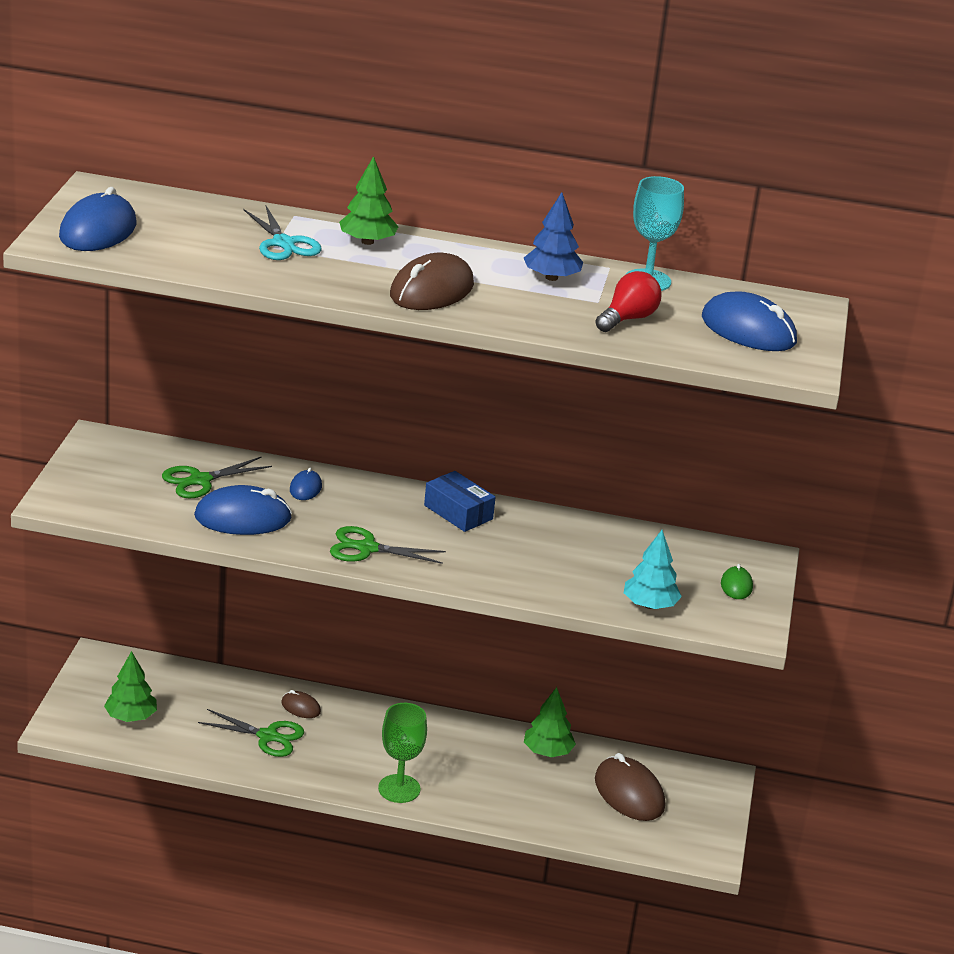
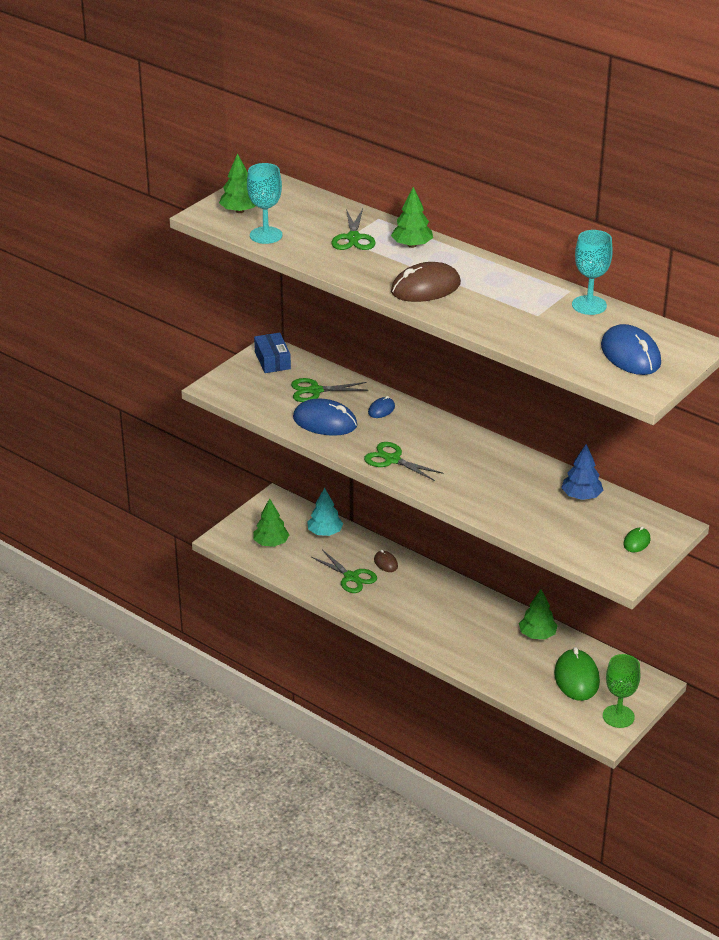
camera: 30 degrees right, 5 degrees up
(98, 230) = (240, 211): blue mouse -> green tree
(162, 256) = (266, 235): none -> turquoise goblet
(283, 243) = (353, 238): turquoise scissors -> green scissors
(399, 789) = (416, 634): green goblet -> green goblet (618, 716)
(458, 512) = (474, 447): blue box -> blue box (272, 360)
(551, 277) = (519, 292): blue tree -> blue tree (581, 496)
(628, 319) = (547, 331): red light bulb -> none
(629, 793) = (576, 678): brown mouse -> green mouse
(650, 605) = (561, 541): turquoise tree -> turquoise tree (325, 532)

